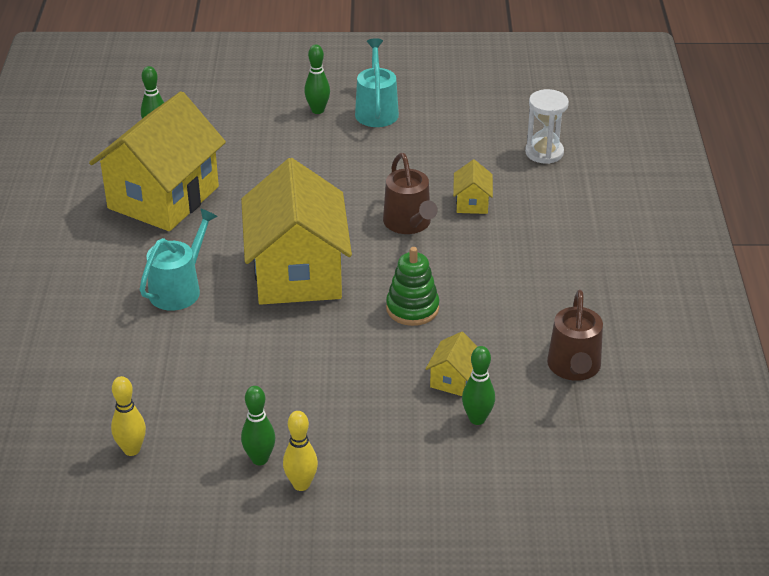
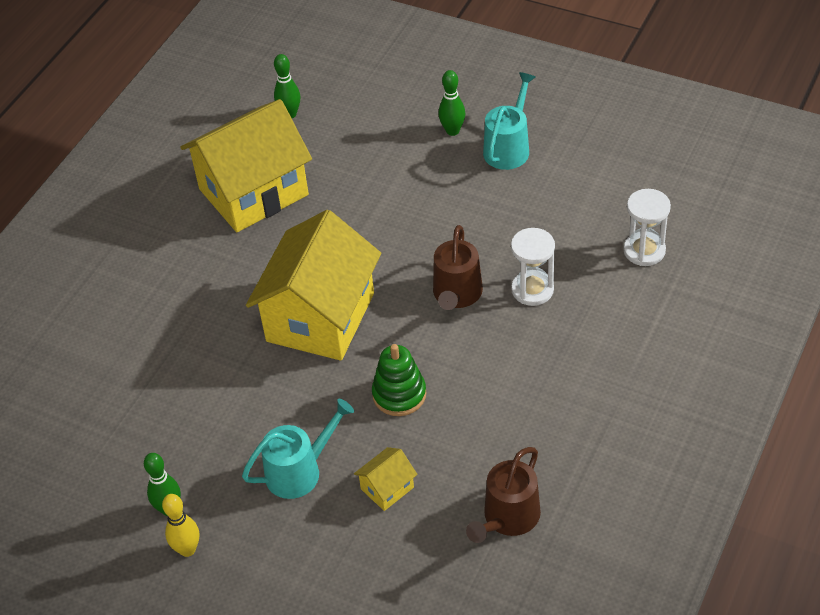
camera: 30 degrees right, 10 degrees up
(131, 450) = (73, 458): yellow bowling pin -> none
(179, 289) = (208, 300): turquoise watering can -> turquoise watering can (299, 471)
(472, 203) = (532, 290): yellow house -> white hourglass
(477, 419) = (381, 541): green bowling pin -> none

